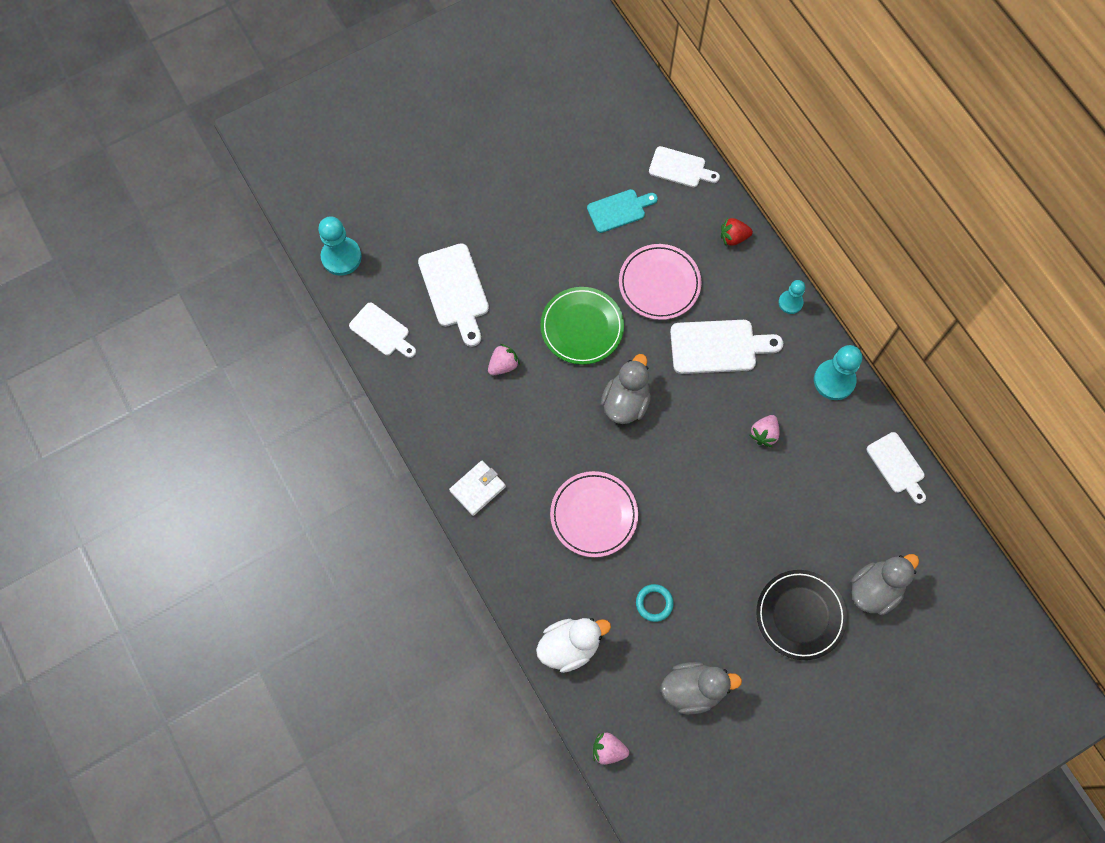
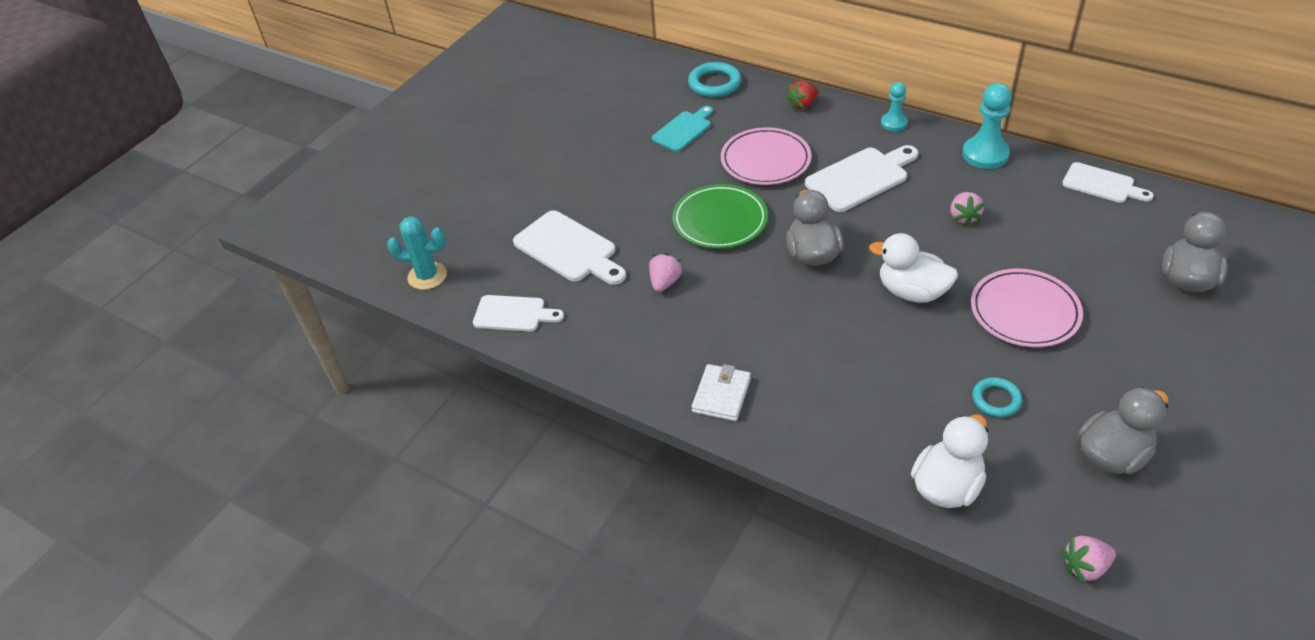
camera: 25 degrees left, 25 degrees down
(341, 257) = (427, 276): turquoise pawn -> turquoise cactus
(593, 515) = (863, 357): pink plate -> pink plate (1024, 312)
(670, 480) = (912, 292): none -> white duck
(680, 168) = (714, 83): white cutting board -> turquoise ring
(800, 615) = (1144, 335): black plate -> none

